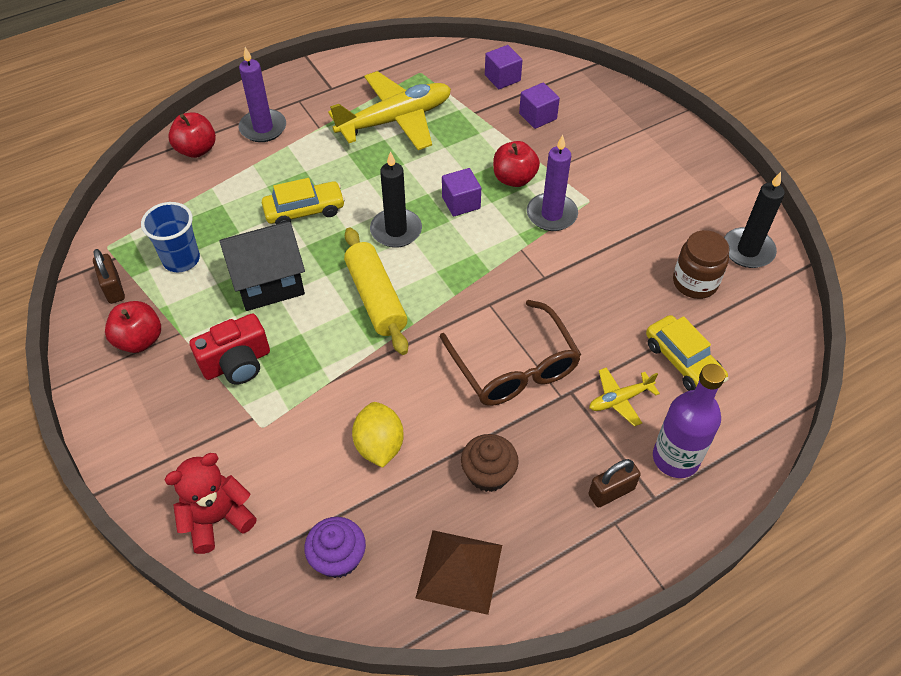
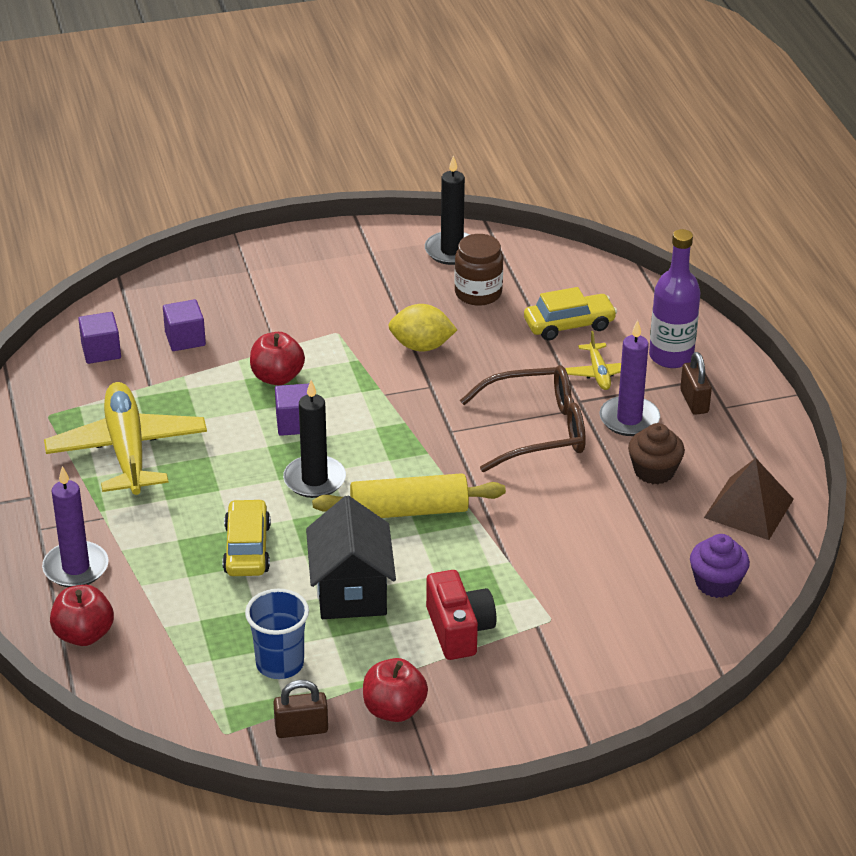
camera: 75 degrees left, 15 degrees down
(217, 518) = (652, 663): red teddy bear -> none
(379, 445) = (600, 537): yellow lemon -> yellow lemon (421, 346)
(551, 214) = (345, 362): purple candle -> purple candle (629, 419)

